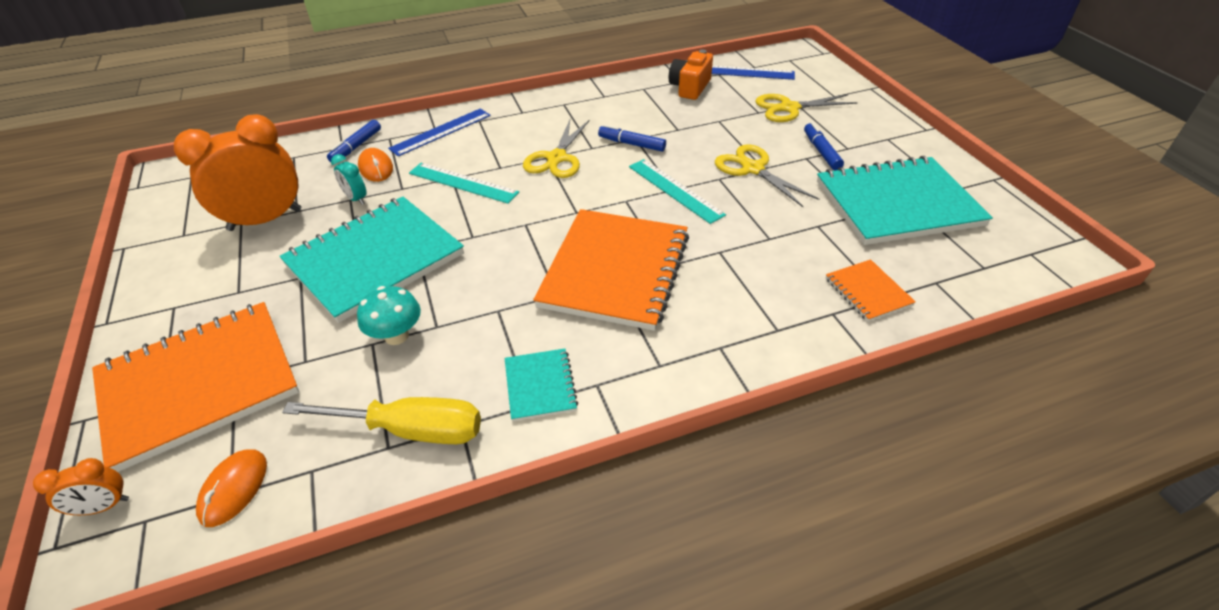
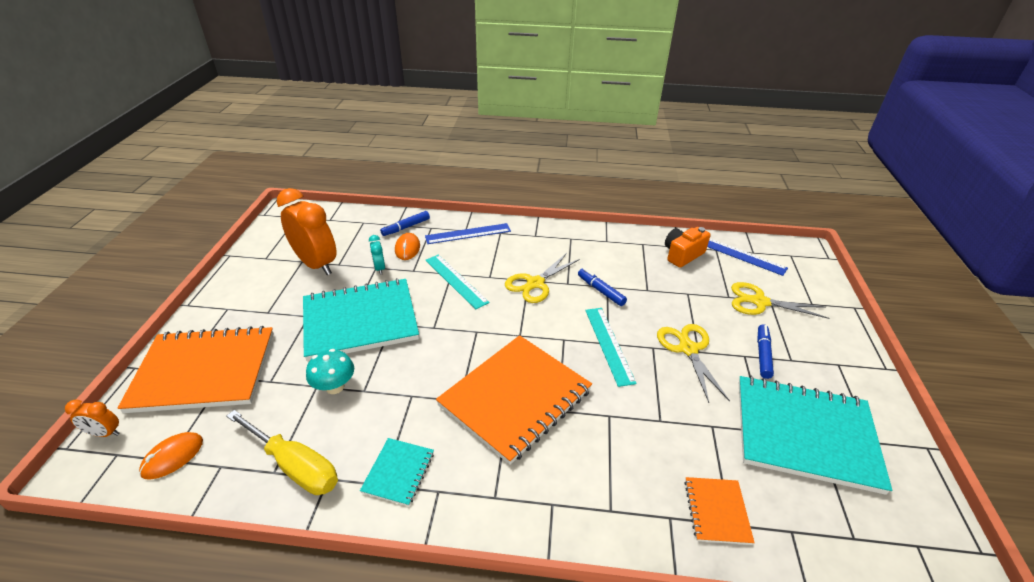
camera: 25 degrees right, 5 degrees down
(265, 220) = (316, 264): orange clock -> orange clock turned 45 degrees clockwise

